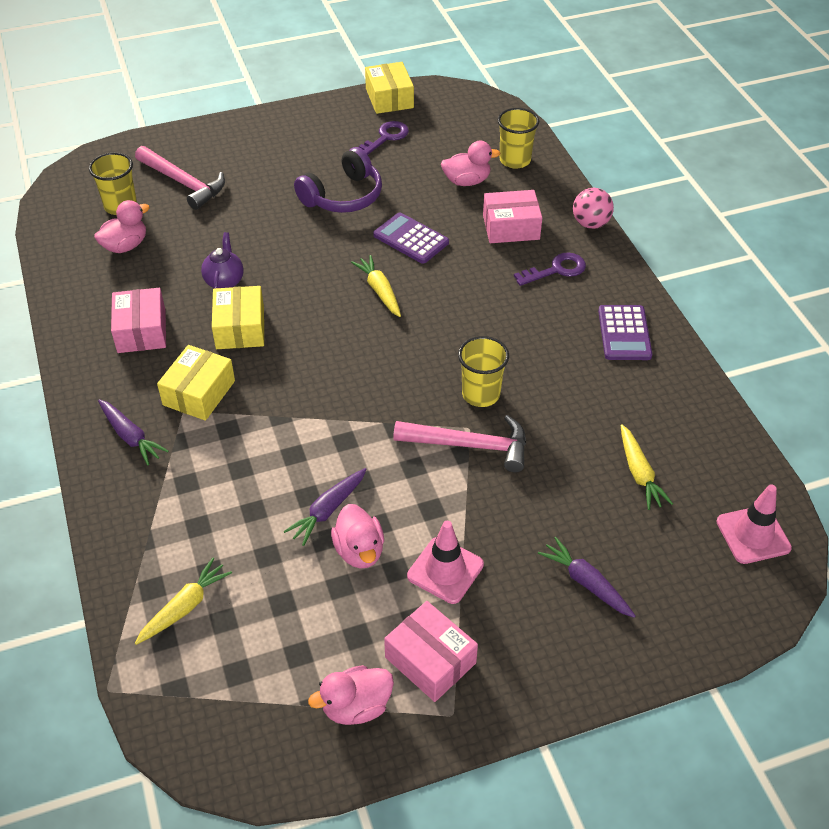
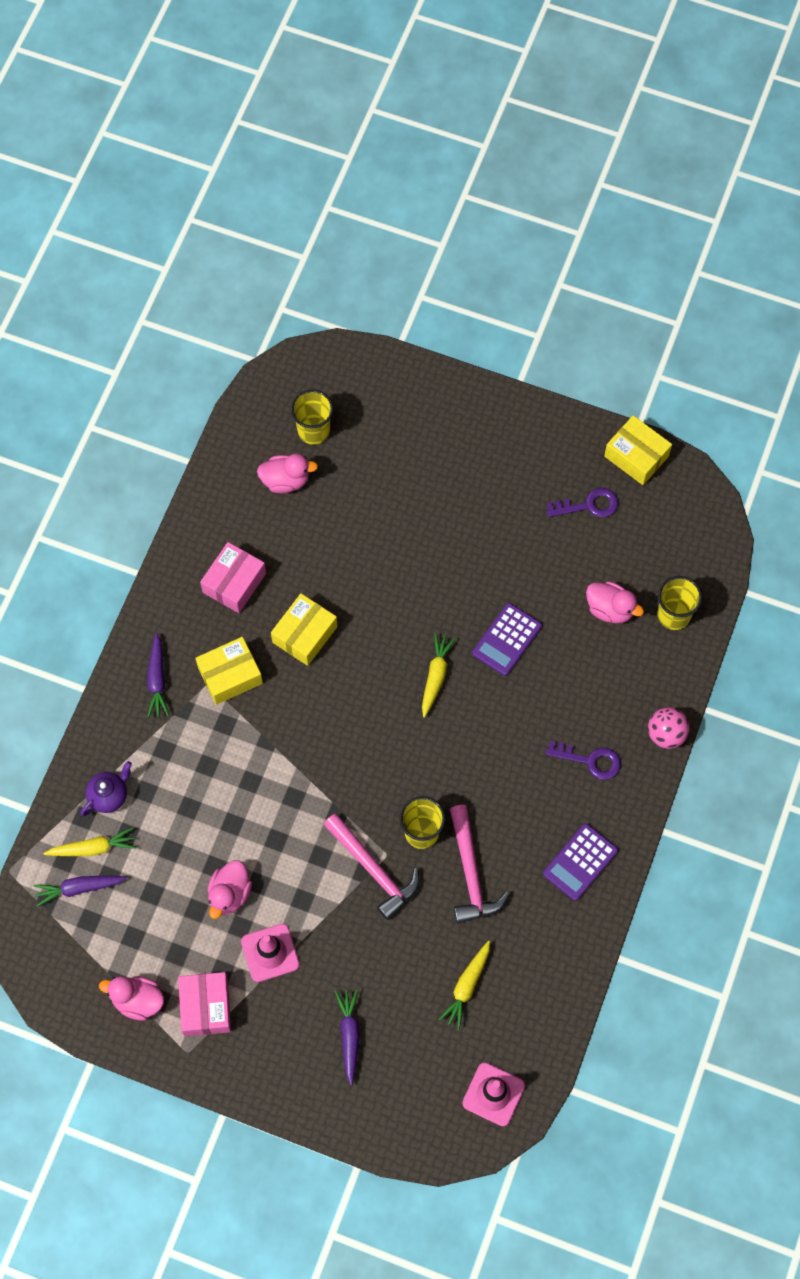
camera: 40 degrees right, 20 degrees up
(183, 183) = (381, 438): pink hammer -> pink hammer (471, 872)
(224, 281) = (330, 576): purple teapot -> purple teapot (109, 796)
(328, 510) = (236, 846): purple carrot -> purple carrot (79, 888)
(343, 196) = (494, 550): purple headphones -> none
(389, 98) = (636, 456): yellow box -> yellow box turned 75 degrees counterclockwise
(411, 239) = (507, 640): purple calculator -> purple calculator turned 135 degrees counterclockwise
(511, 227) = (597, 688): pink box -> none

